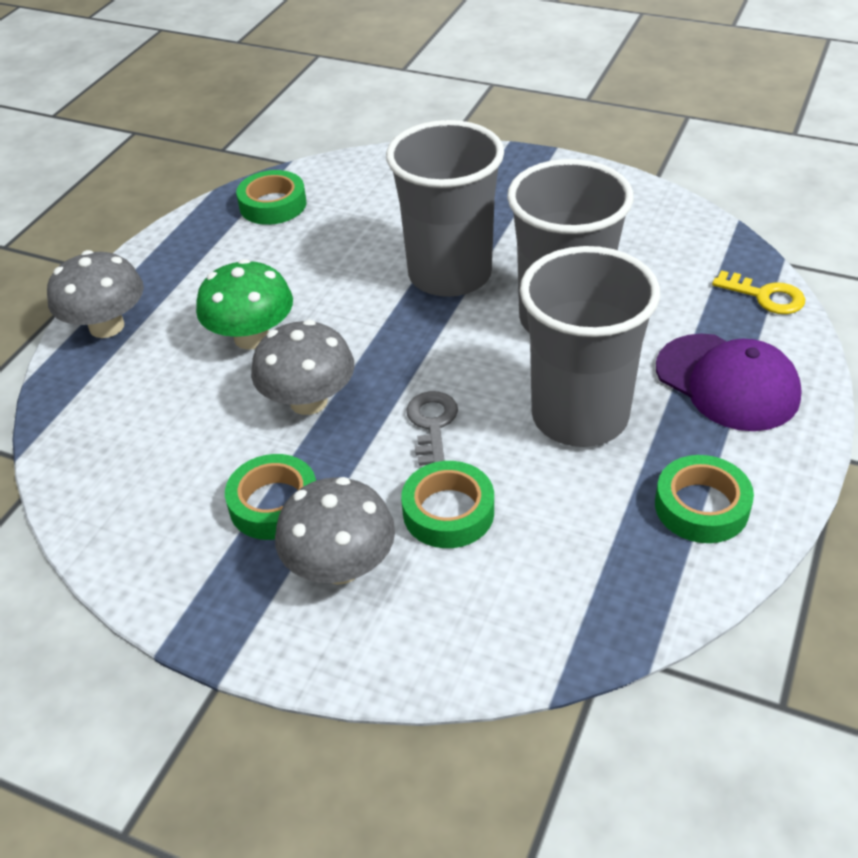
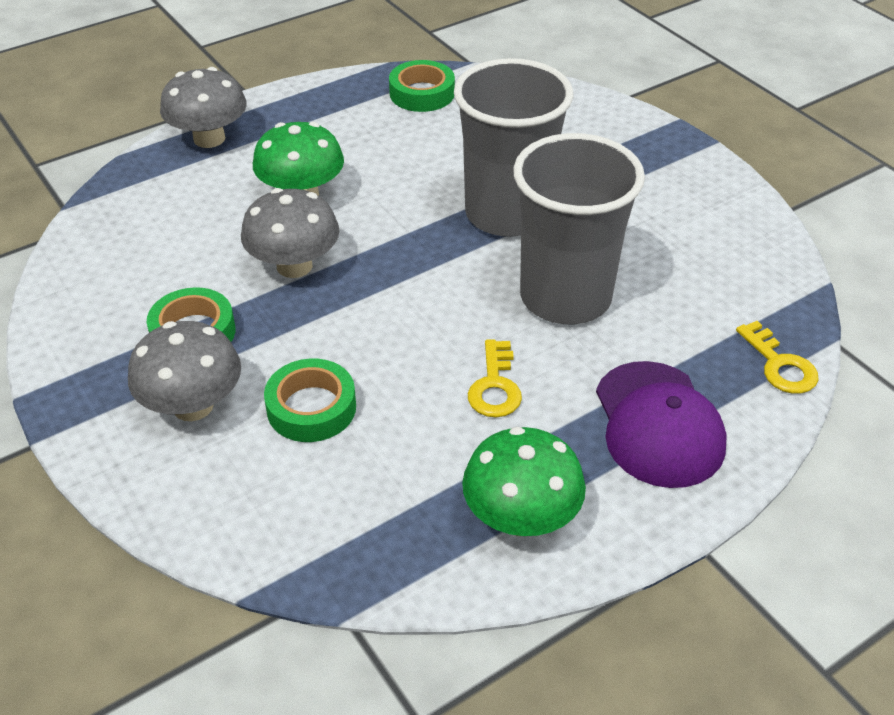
camera: 30 degrees right, 0 degrees up
(432, 424) = (368, 331): grey key -> none
(580, 416) = (495, 386): grey cup -> yellow key
(701, 506) = (521, 517): green tape -> green mushroom

